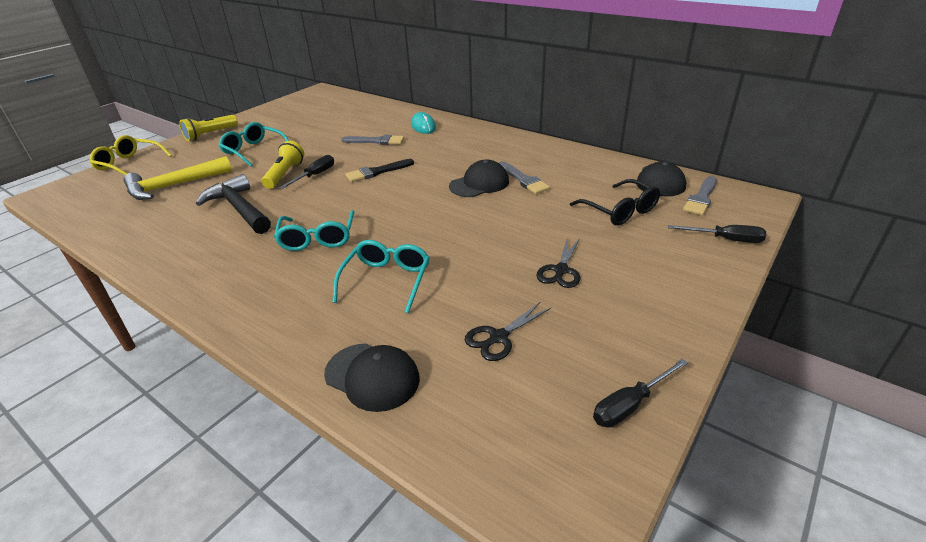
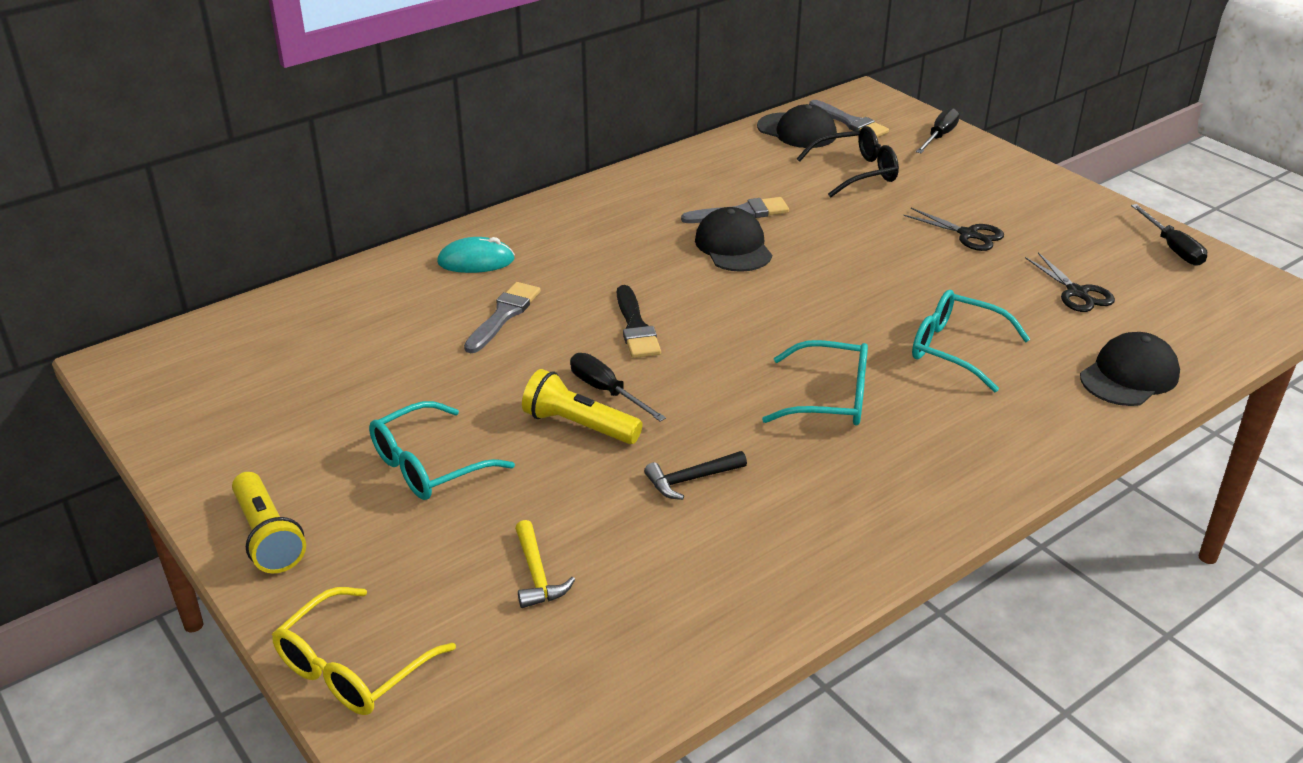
camera: 75 degrees left, 0 degrees up
(174, 186) = (537, 574): yellow hammer -> yellow hammer, size x0.51
(239, 209) = (691, 480): black hammer -> black hammer, size x0.51

